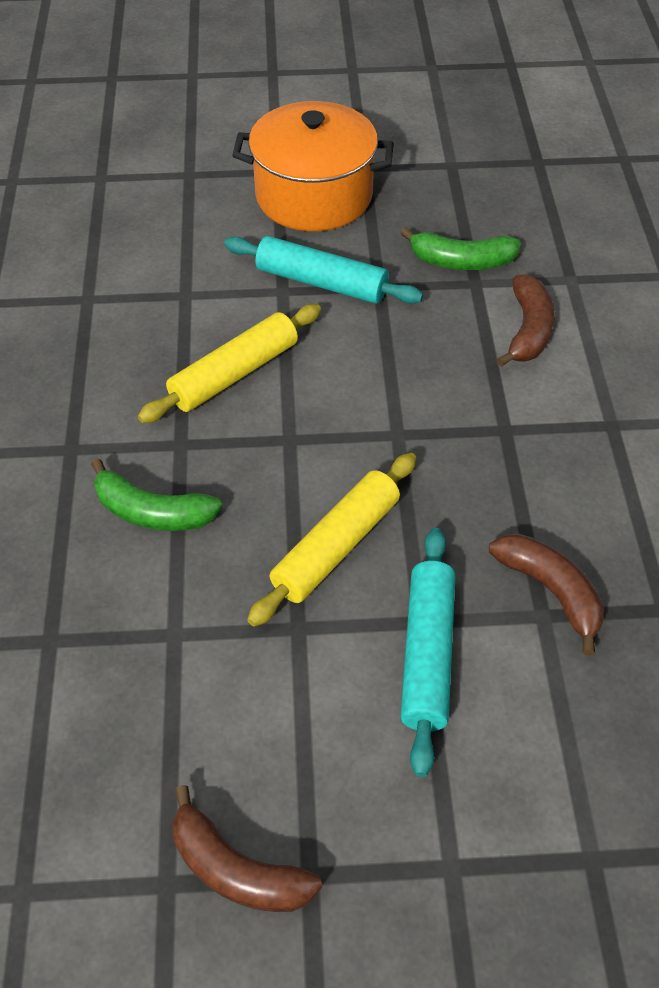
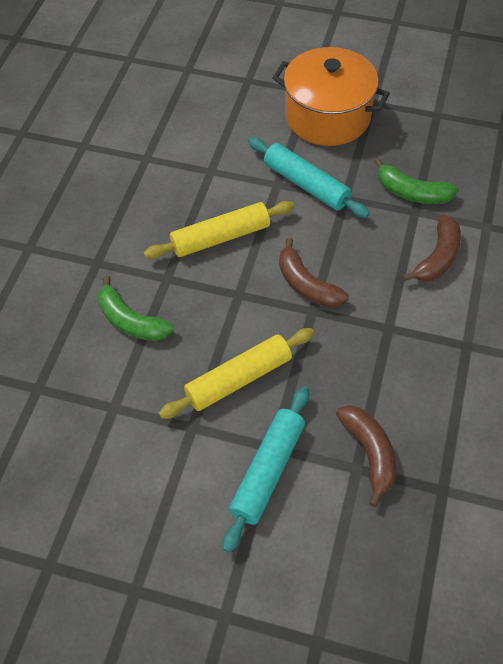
camera: 20 degrees right, 5 degrees up
(237, 870) = (93, 572): brown banana -> brown banana (306, 285)

